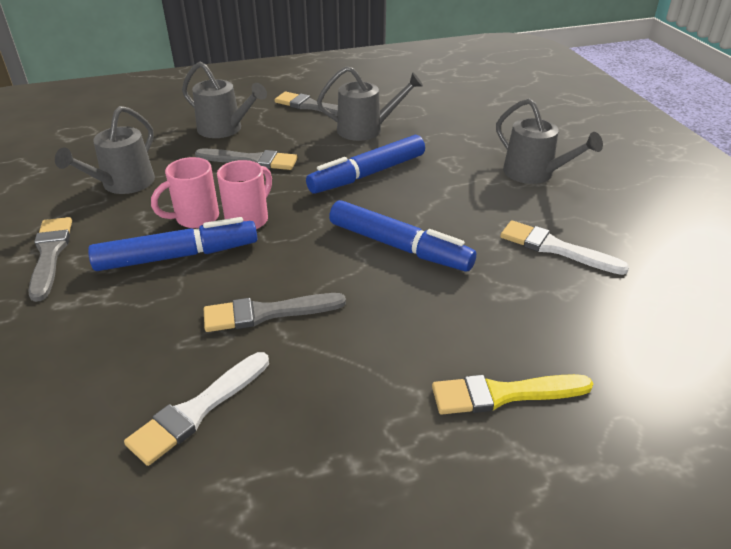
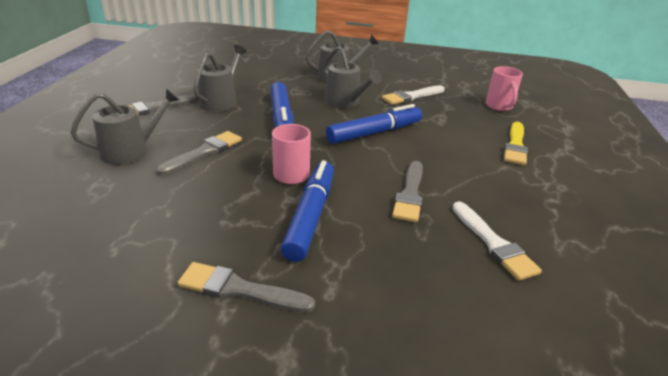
camera: 65 degrees left, 5 degrees down
(123, 184) = (158, 223): grey watering can -> grey watering can (345, 102)
(195, 218) = (263, 196): pink mug -> pink mug (499, 106)

